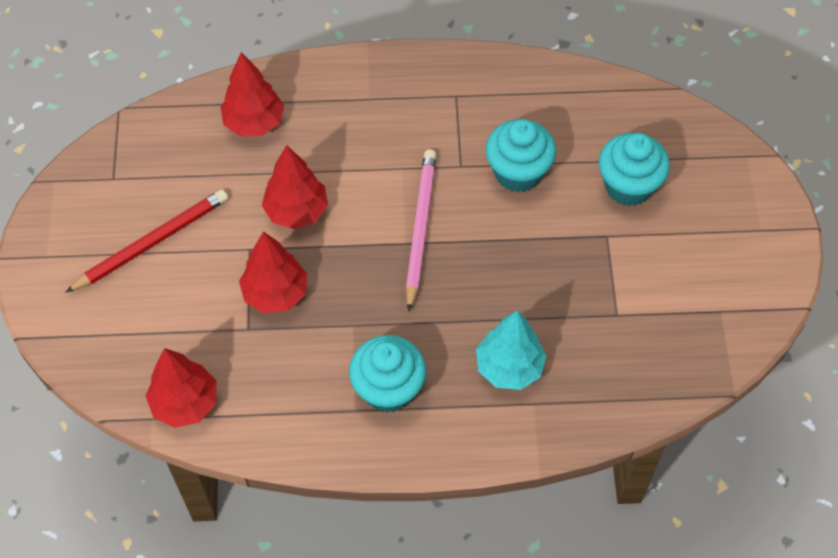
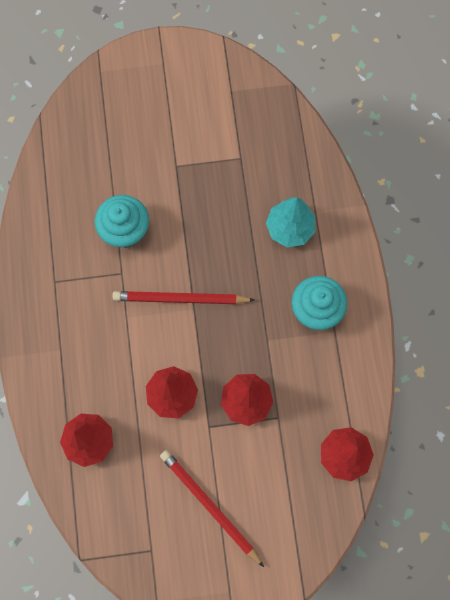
camera: 95 degrees left, 15 degrees up
(420, 228) = (180, 299): pink pencil -> red pencil
(628, 186) = (132, 152): turquoise cupcake -> none

